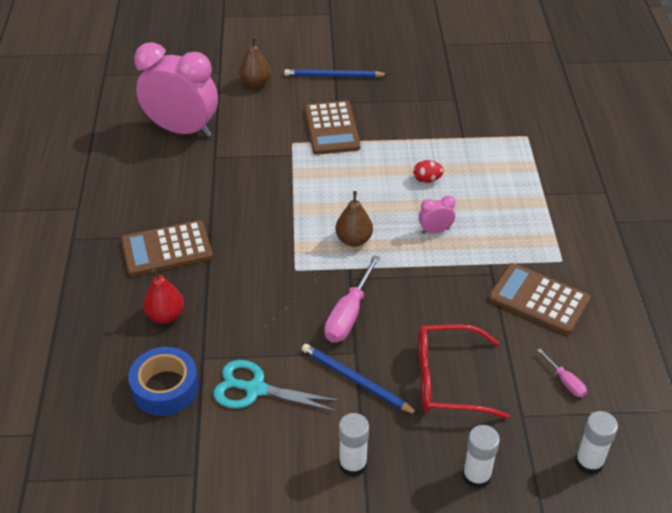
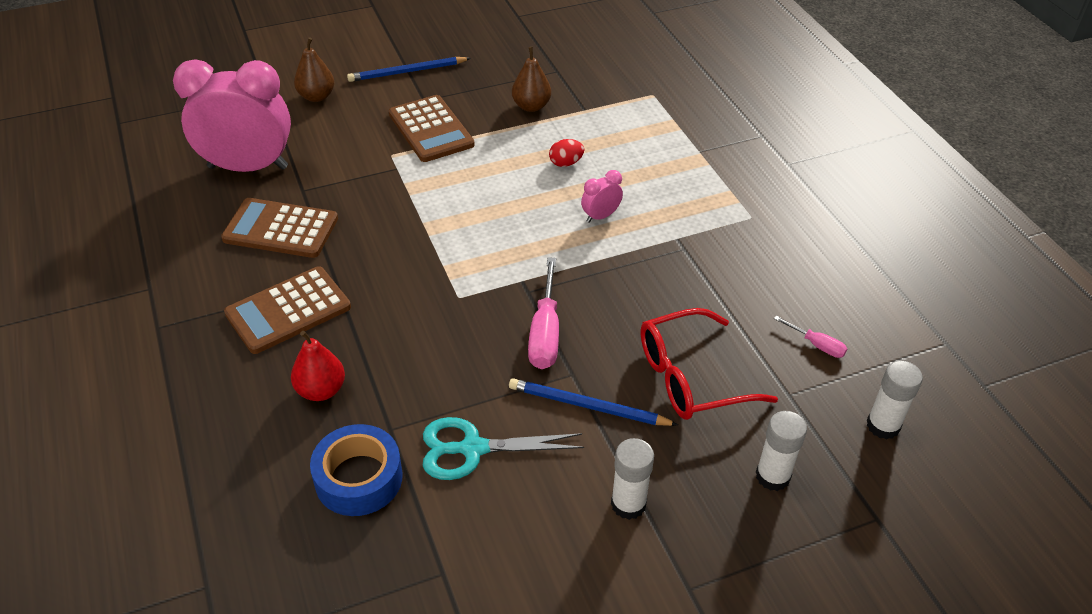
camera: 20 degrees left, 0 degrees up
(354, 240) = (513, 247): brown pear -> brown pear (531, 106)
(538, 299) = (746, 264): brown calculator -> brown calculator (281, 229)

